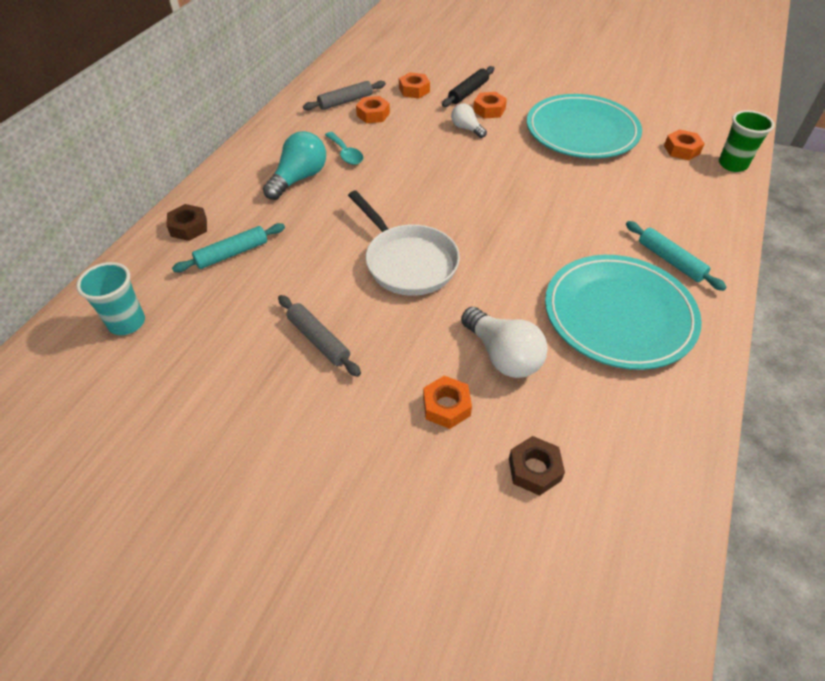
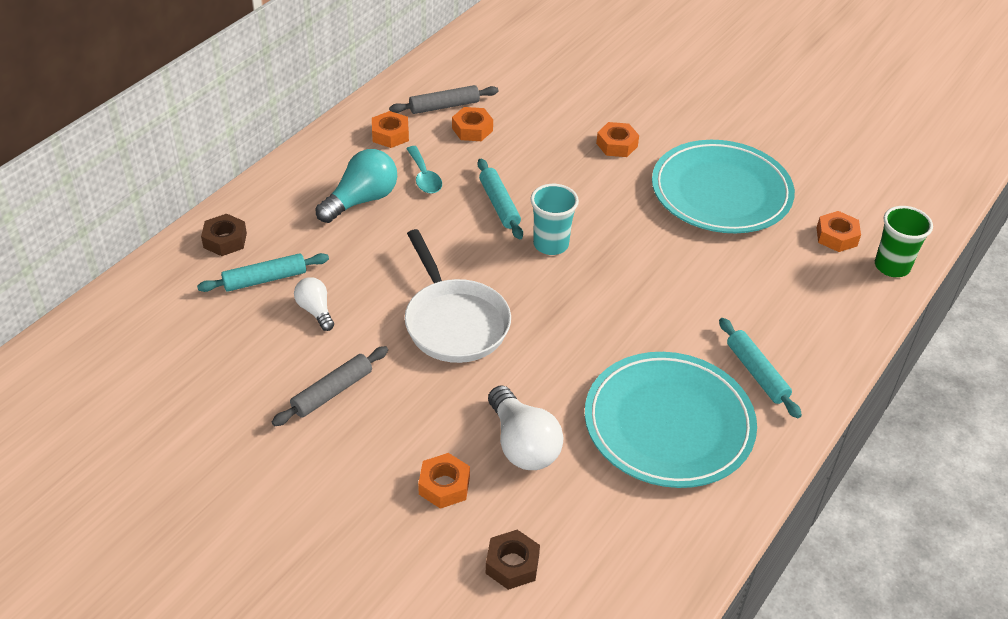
camera: 10 degrees right, 5 degrees down
(127, 323) = (139, 338): turquoise cup -> turquoise cup (551, 244)
(318, 340) = (332, 392): grey rolling pin -> grey rolling pin turned 75 degrees clockwise
(413, 165) = (499, 205): none -> turquoise rolling pin
(414, 90) = (533, 103): orange nut -> orange nut (390, 135)
(466, 129) = (579, 166): white light bulb -> white light bulb (315, 310)
(468, 92) = (600, 116): black rolling pin -> none

